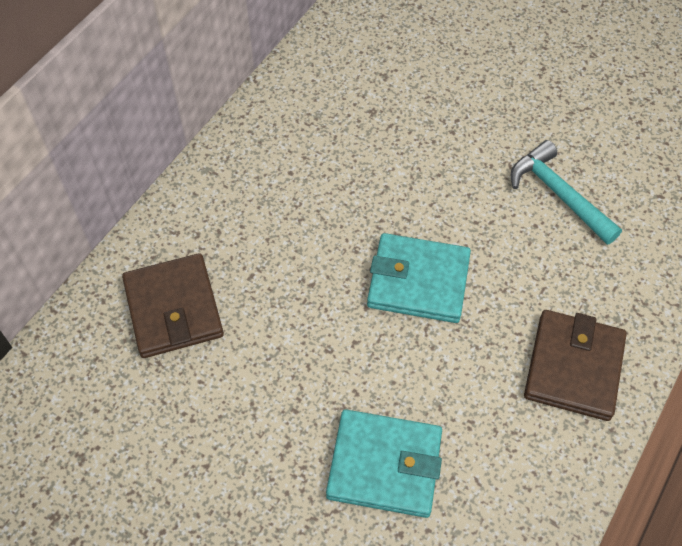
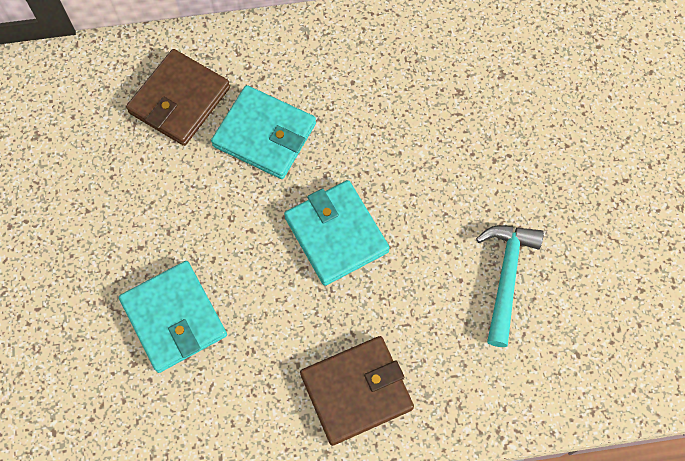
camera: 50 degrees right, 10 degrees up
(275, 267) = (265, 135): none -> turquoise wallet

